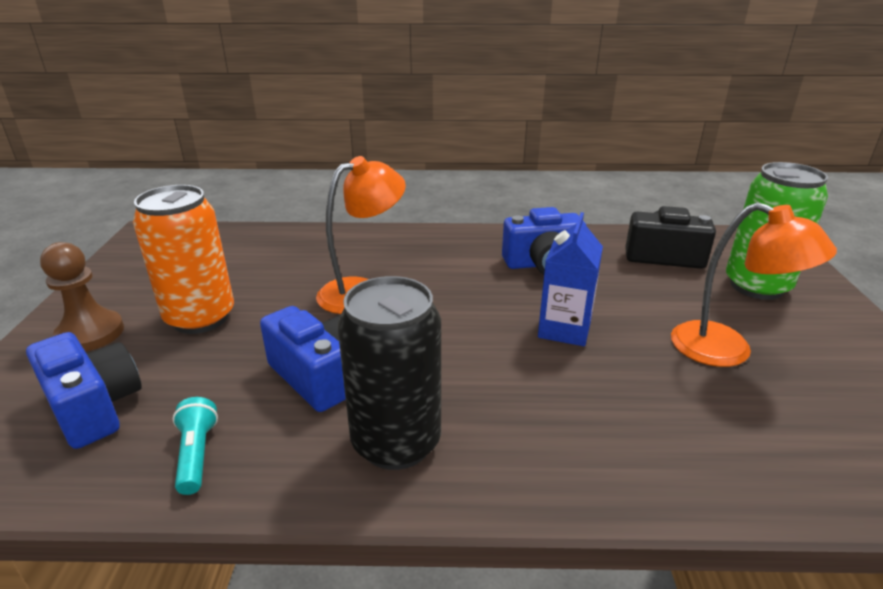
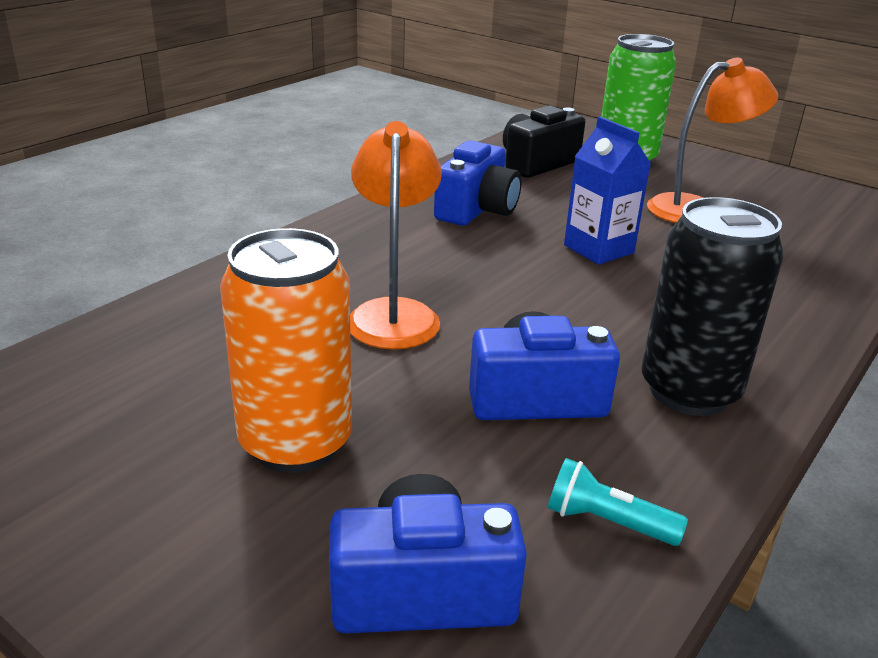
camera: 55 degrees left, 0 degrees up
(90, 333) = (200, 558): brown pawn -> none

